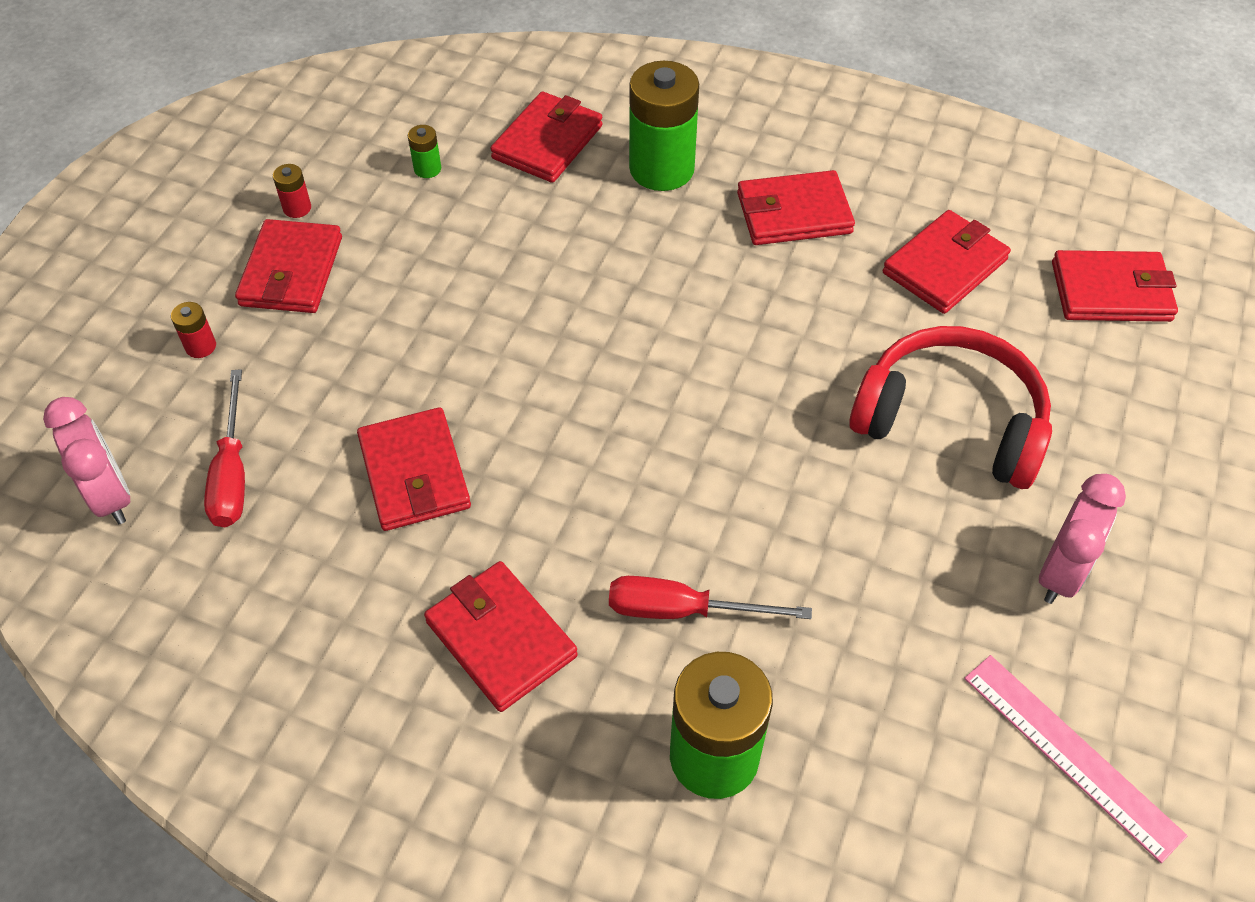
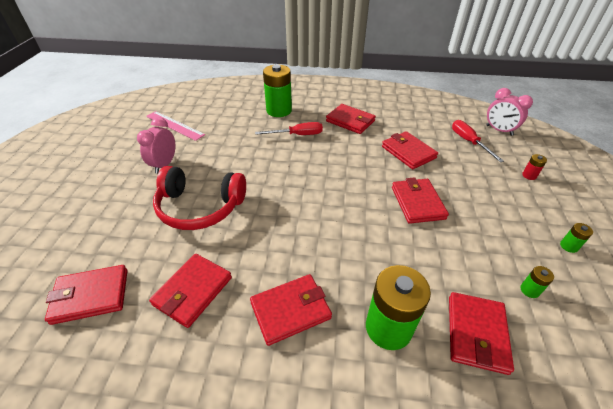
camera: 165 degrees right, 10 degrees down
(291, 271) = (531, 213): red wallet -> red wallet (417, 203)
(297, 208) = (568, 246): red battery -> green battery

